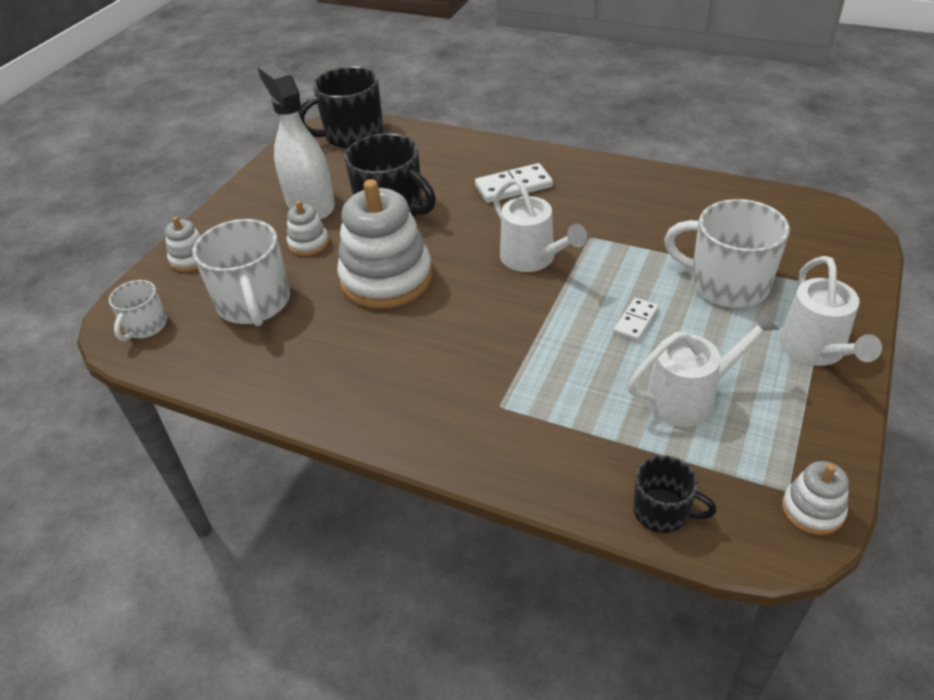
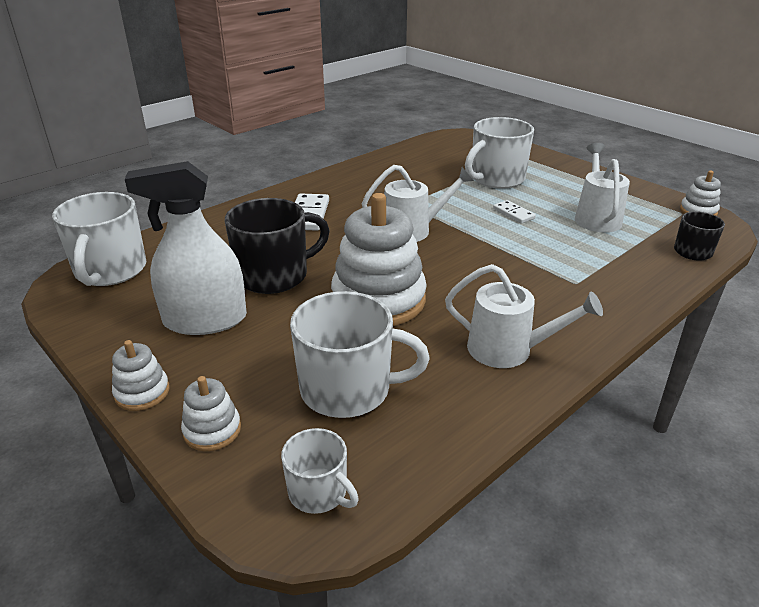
camera: 70 degrees left, 10 degrees down
(308, 243) = (276, 334): white stacking toy -> white stacking toy (142, 392)
(352, 135) = (110, 271): black mug -> white mug
(816, 351) = (573, 174): white watering can -> white watering can (509, 350)

